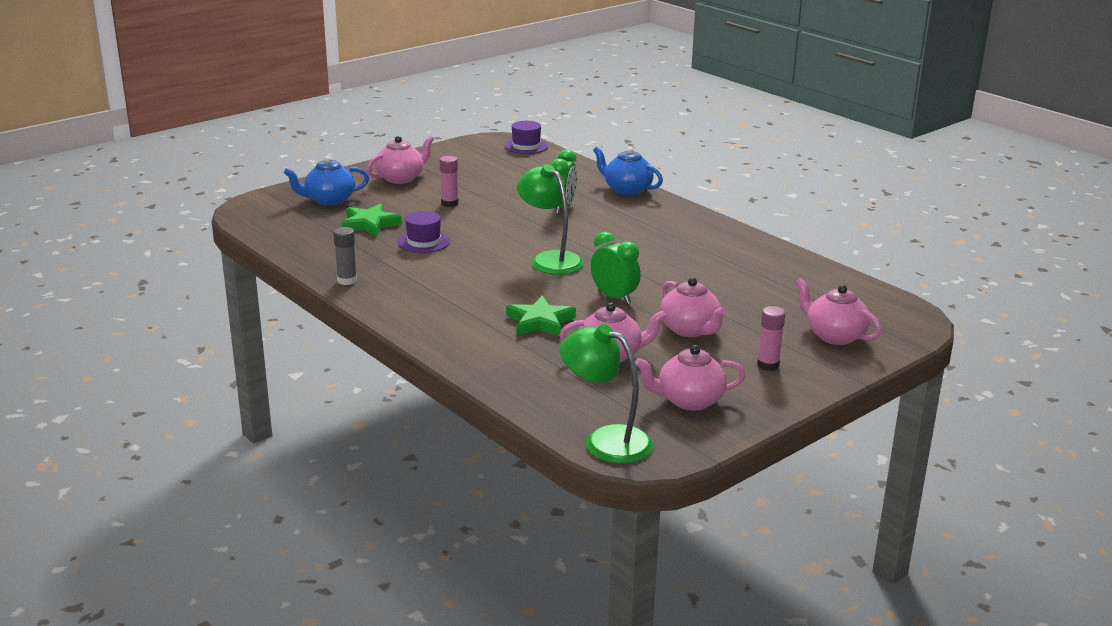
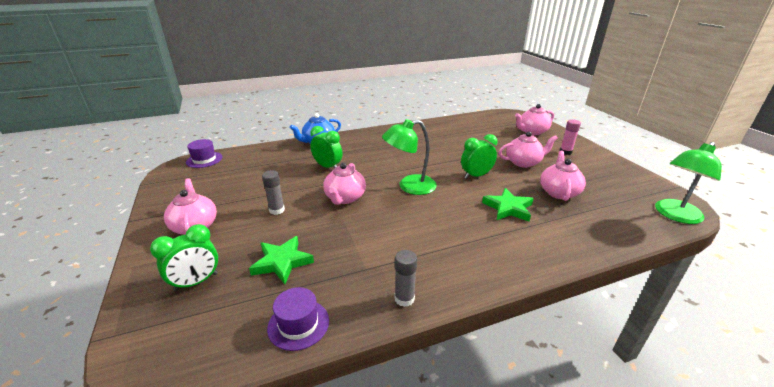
camera: 70 degrees left, 5 degrees up
(329, 200) = (196, 282): blue teapot -> green clock
(423, 242) = (344, 236): purple hat -> purple hat (298, 324)
(449, 203) = (277, 210): pink glue stick -> grey glue stick
(689, 401) = (612, 180): pink teapot -> pink teapot (345, 198)

